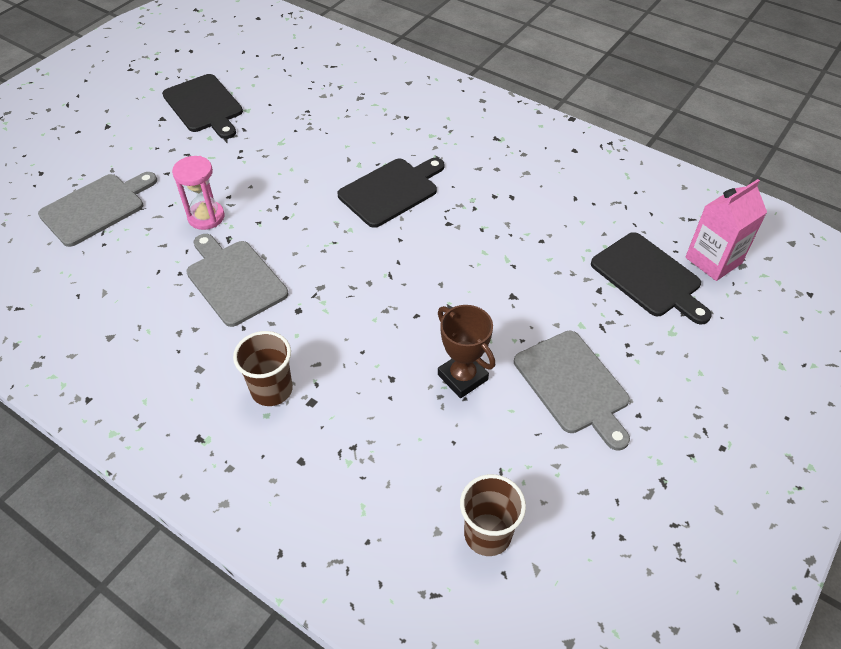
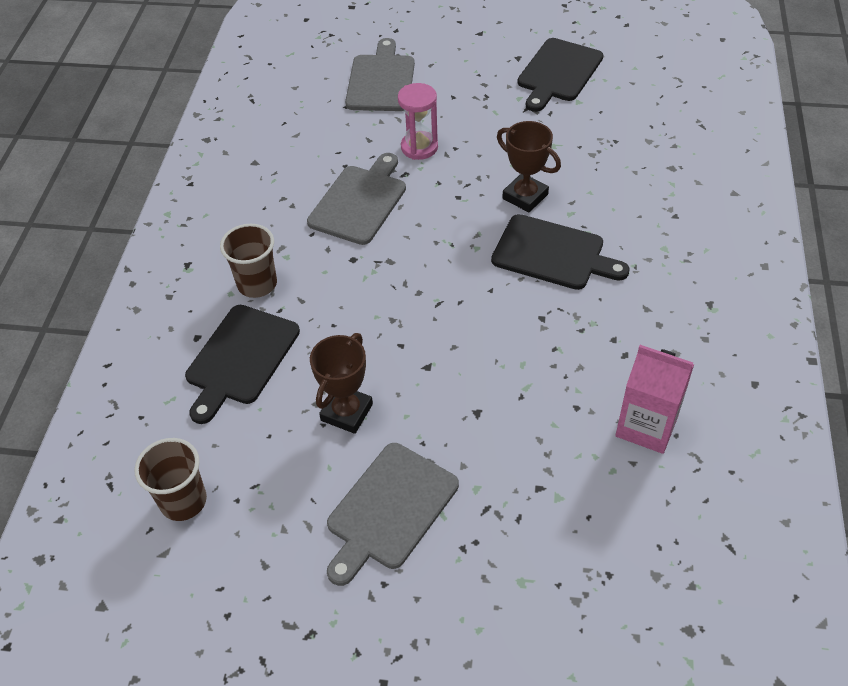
camera: 65 degrees right, 0 degrees up
(96, 208) = (381, 80): grey cutting board -> grey cutting board turned 105 degrees counterclockwise
(320, 180) = (525, 196): none -> brown trophy
(648, 277) = (594, 531): black cutting board -> black cutting board (240, 358)
(713, 260) = (673, 594): pink carton -> pink carton (646, 426)

